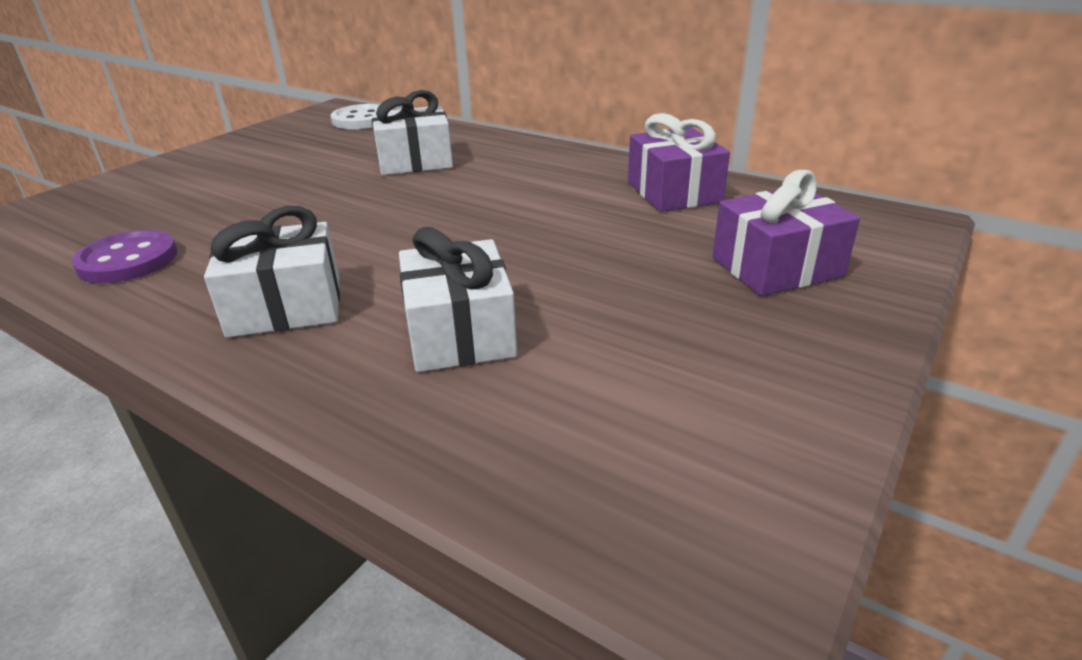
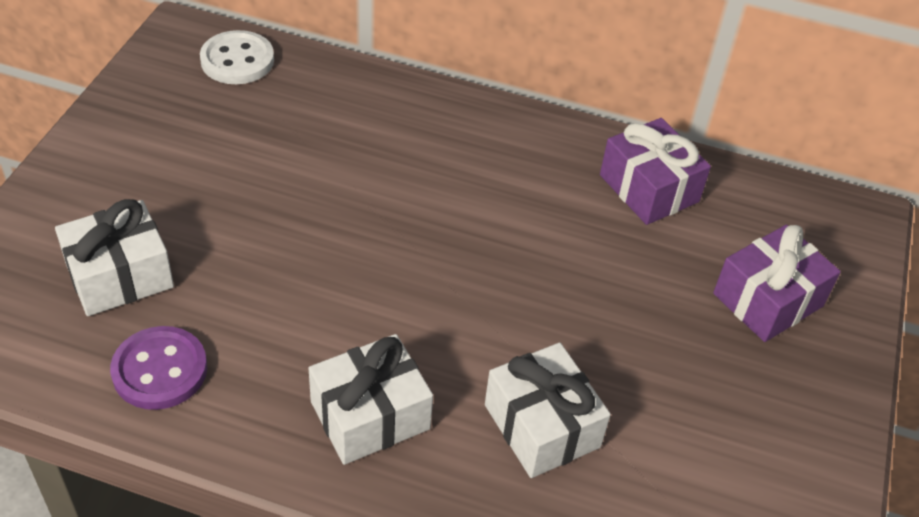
camera: 20 degrees left, 15 degrees up
(415, 161) = (356, 152): white gift -> white gift (120, 276)

